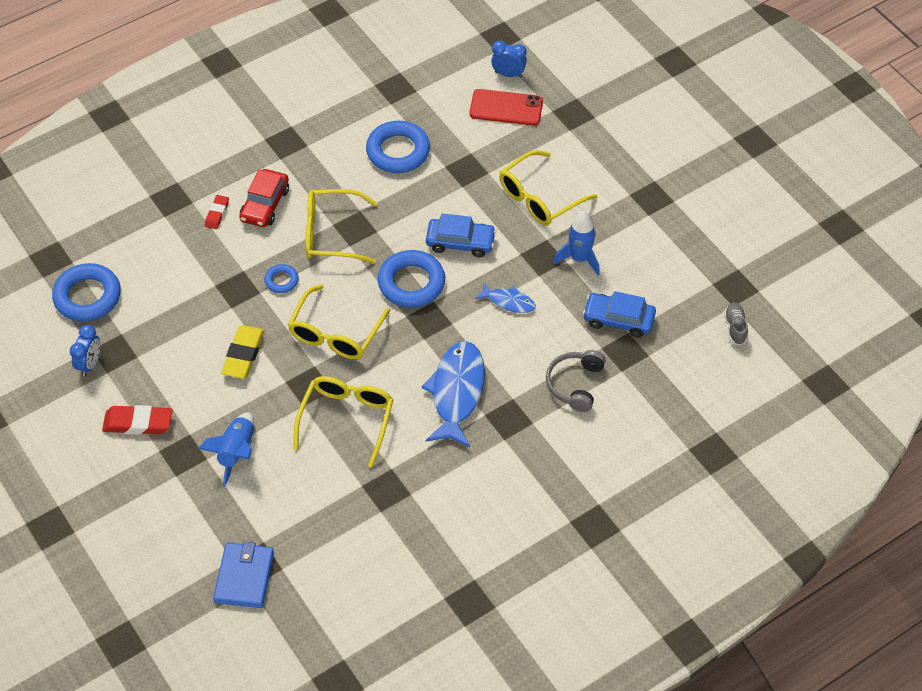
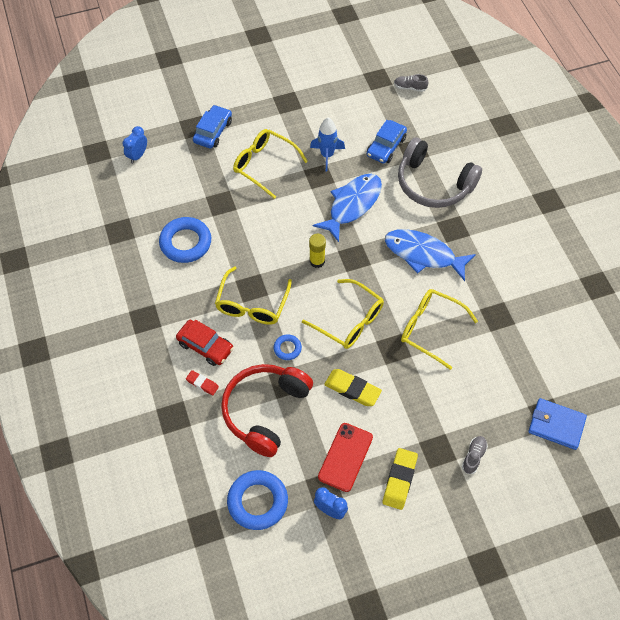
camera: 75 degrees left, 5 degrees up
(138, 423) = (399, 480): red eraser -> yellow eraser
(182, 493) = (473, 456): none -> grey shoe
(196, 278) = (265, 411): none -> red headphones
(236, 452) = (444, 411): blue rocket -> none
(411, 283) = (317, 261): blue ring -> yellow glue stick
(460, 242) = (289, 222): blue car -> blue car (213, 131)
(506, 108) = (170, 165): red phone -> red phone (345, 457)
(508, 301) = (352, 205): blue fish -> blue fish, size x1.94
(539, 198) = (264, 165): yellow glasses -> yellow glasses turned 150 degrees clockwise
(575, 384) = (433, 184): grey headphones -> grey headphones, size x1.72

